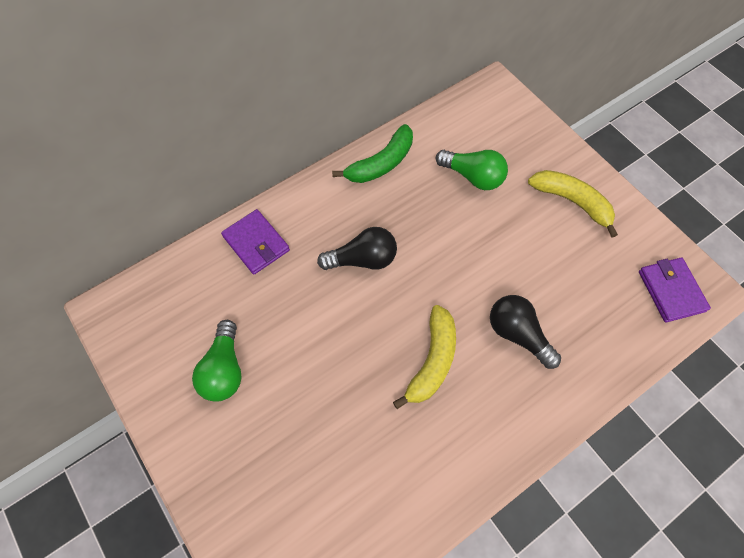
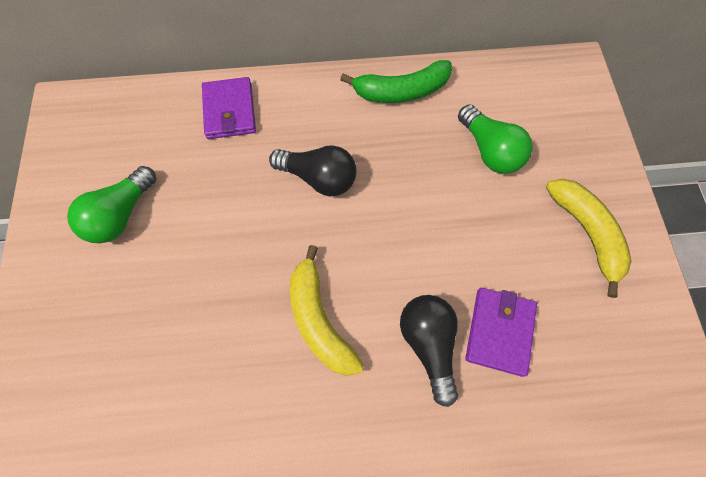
camera: 30 degrees right, 5 degrees up
(432, 361) = (319, 319): yellow banana -> yellow banana turned 105 degrees clockwise
(671, 291) = (644, 397): purple wallet -> purple wallet (499, 331)

